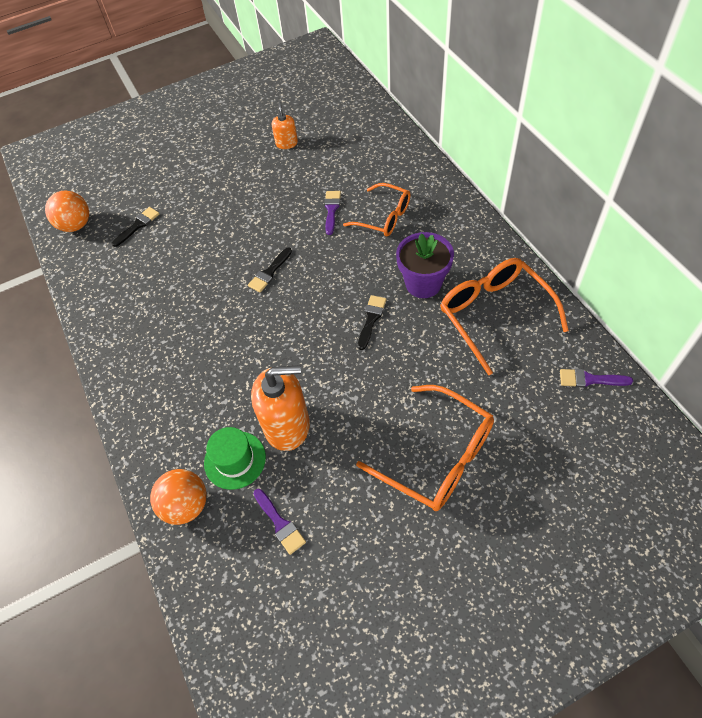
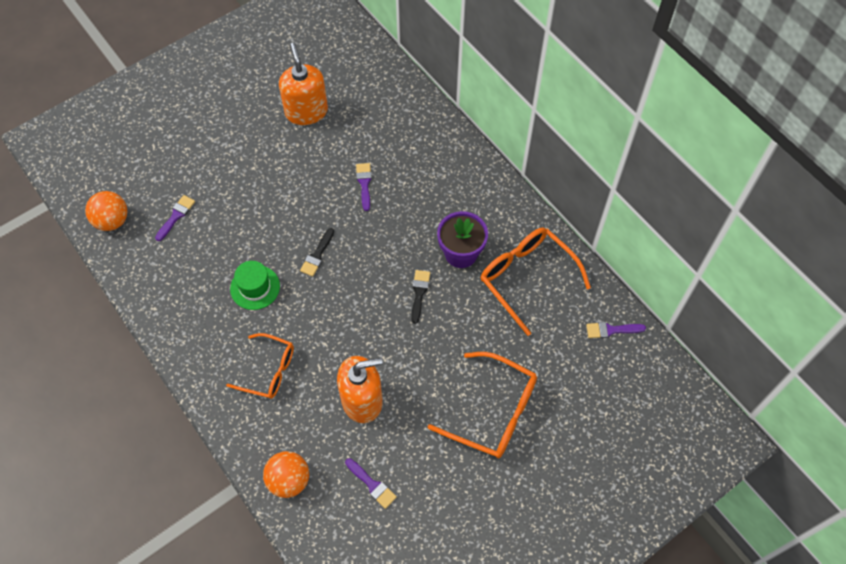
camera: 15 degrees left, 5 degrees up
(138, 225) = (176, 216): black brush -> purple brush
(235, 460) = (322, 436): green hat -> green hat (255, 287)
(286, 143) = (306, 111): orange soap dispenser -> orange soap dispenser, size x1.94
(383, 217) = (415, 187): orange glasses -> orange glasses (268, 370)

